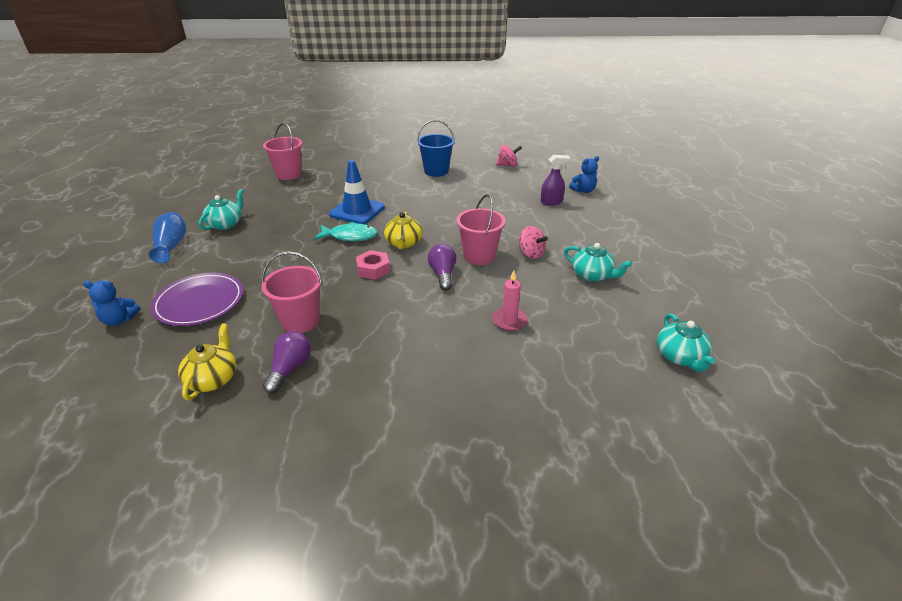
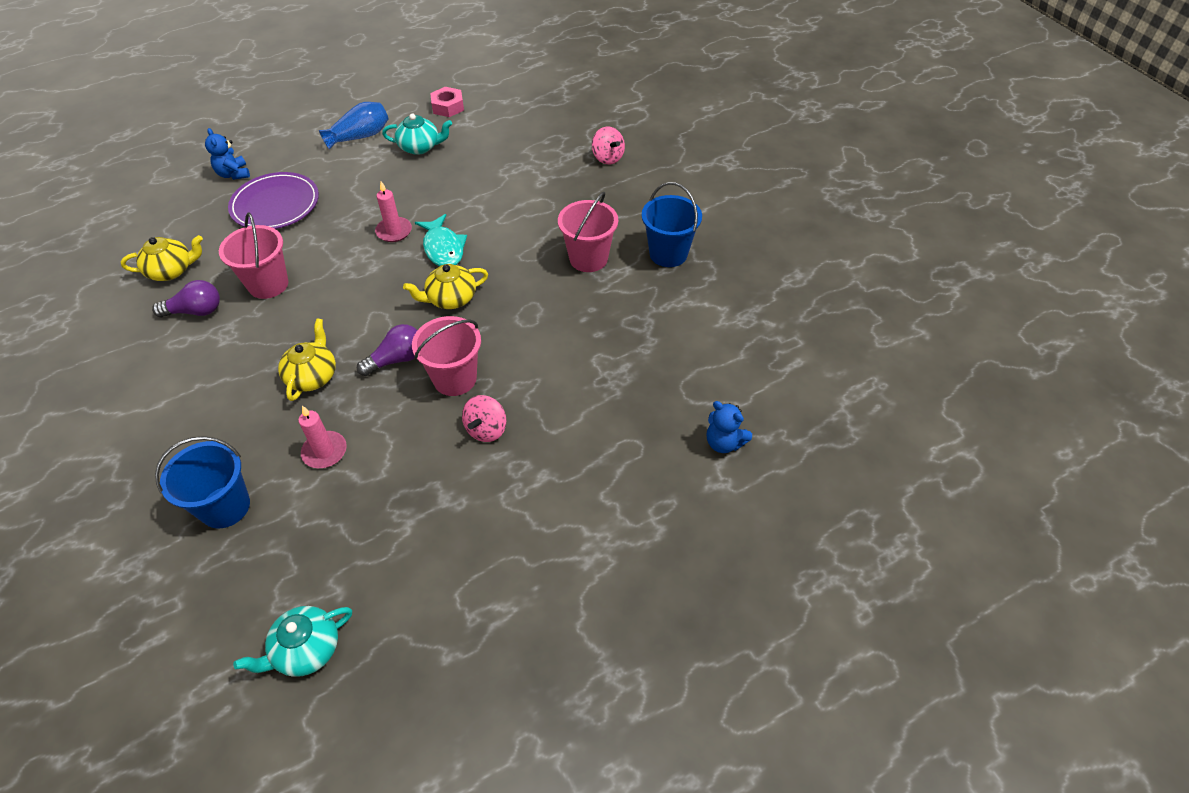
camera: 65 degrees right, 15 degrees up
(288, 174) = (562, 132): pink bucket -> pink bucket (588, 258)
(308, 252) = (394, 231): none -> pink candle
(357, 211) = (506, 228): blue traffic cone -> none
(373, 269) = (382, 296): pink nut -> pink nut (448, 107)
(428, 314) = (312, 376): none -> yellow teapot
(507, 165) = (749, 323): pink spinning top -> pink spinning top (608, 158)
(536, 380) = (225, 507): none -> blue bucket
(551, 202) = (654, 412): purple spray bottle -> none
(592, 275) = (461, 513): turquoise teapot -> none

